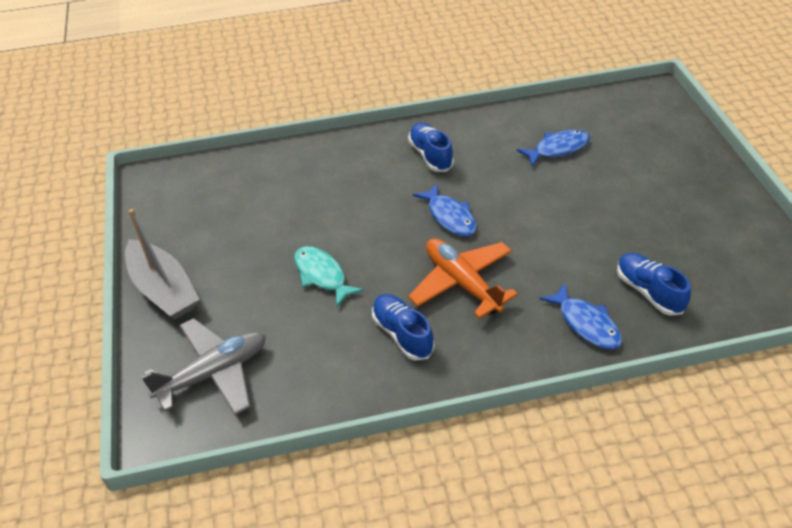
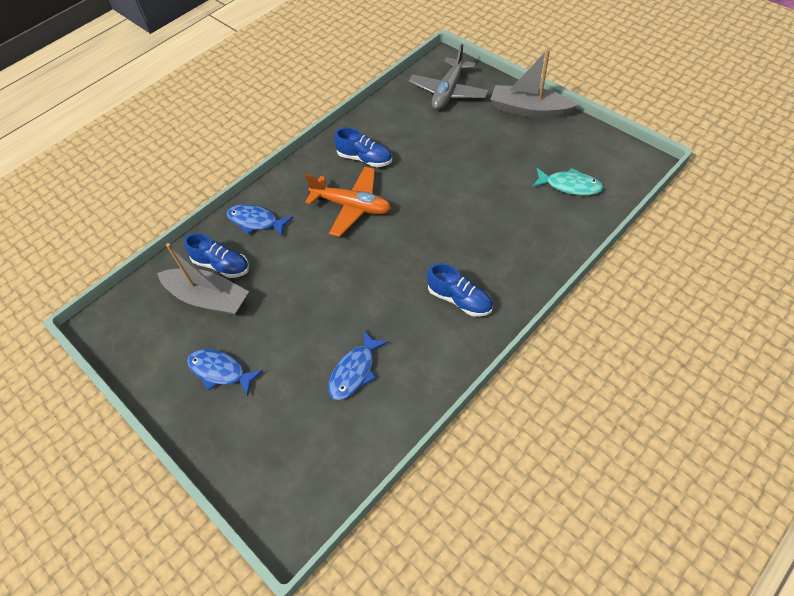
camera: 150 degrees right, 10 degrees up
(322, 275) = (445, 165): turquoise fish -> turquoise fish (570, 186)
(449, 217) = (397, 250): blue fish -> blue fish (220, 371)
(675, 264) = (208, 298): none -> grey boat

